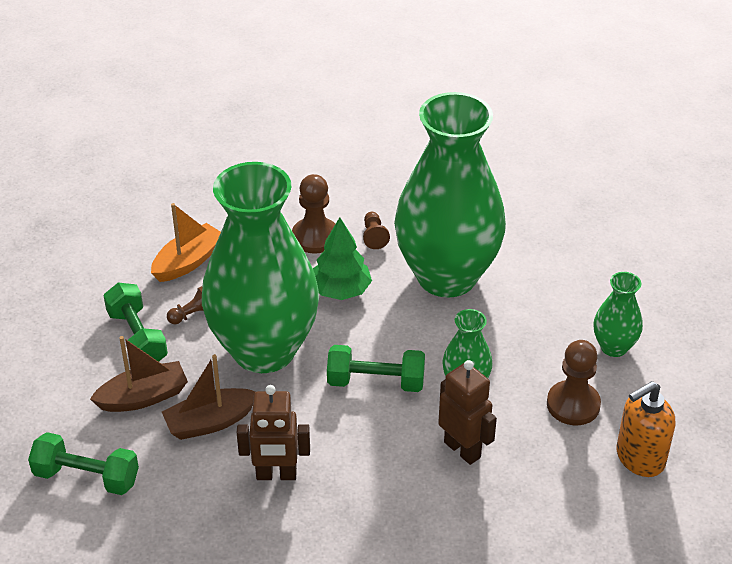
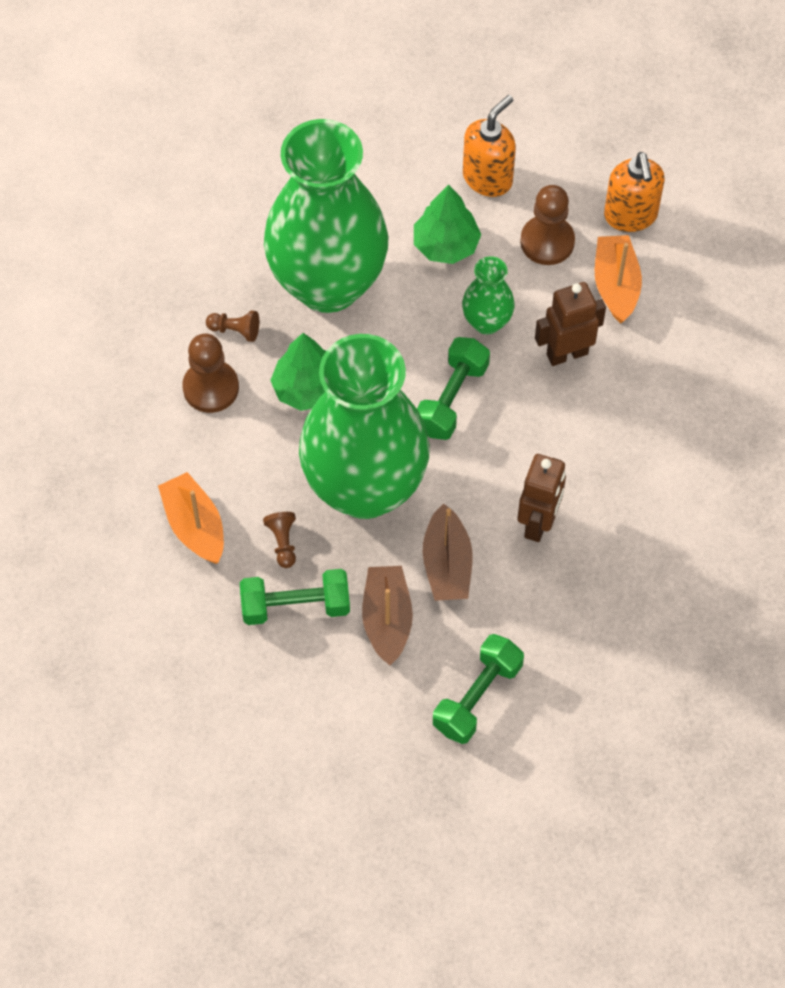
camera: 70 degrees left, 20 degrees up
(527, 338) = (446, 245): none -> green tree
(556, 467) = (616, 285): none -> orange boat
(613, 347) = (488, 178): green vase -> orange soap dispenser

